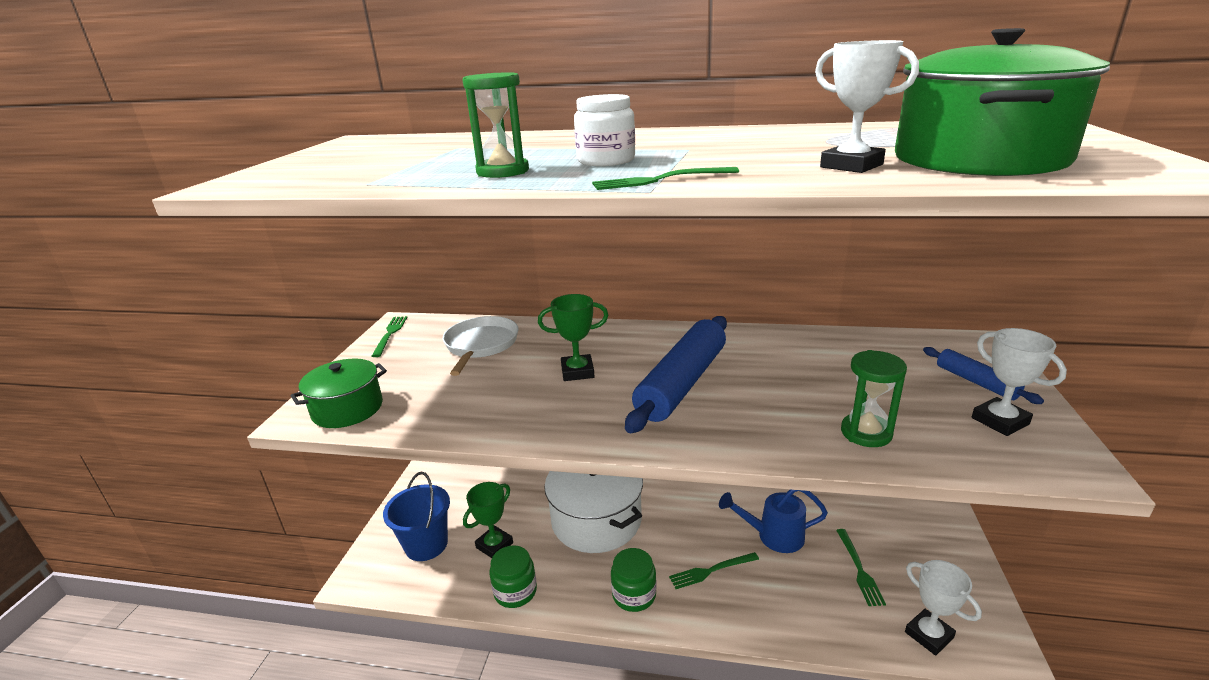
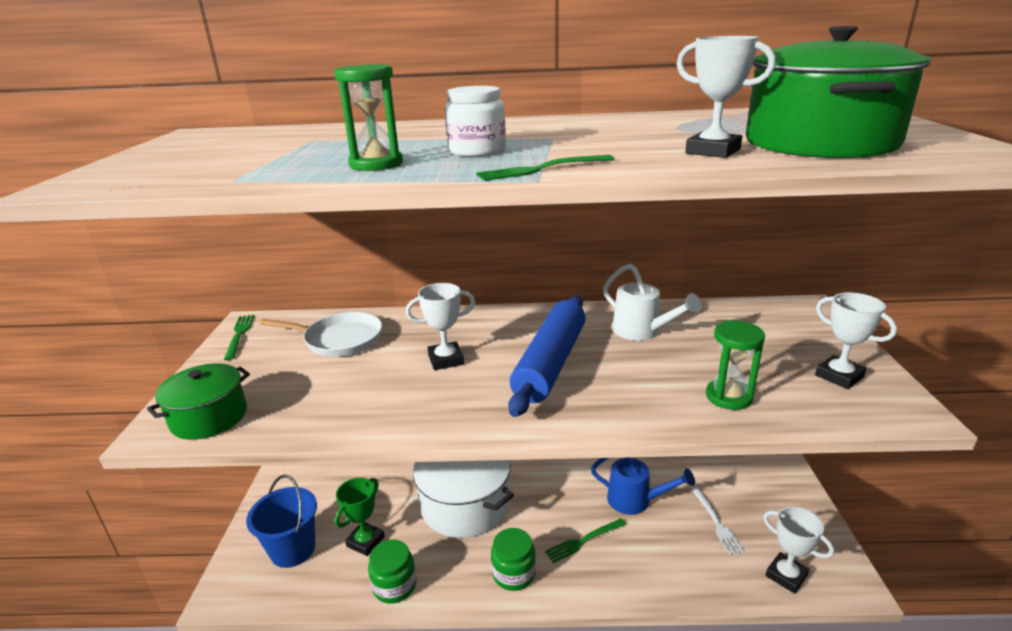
camera: 10 degrees left, 0 degrees up
(481, 345) = (340, 339): white pan -> white pan turned 105 degrees clockwise
(577, 372) = (446, 360): green trophy -> white trophy
(773, 536) = (635, 500): blue watering can -> blue watering can turned 150 degrees counterclockwise
(786, 357) = (642, 331): none -> white watering can
(859, 569) = (716, 523): green fork -> white fork
(976, 382) = (811, 342): blue rolling pin -> none

